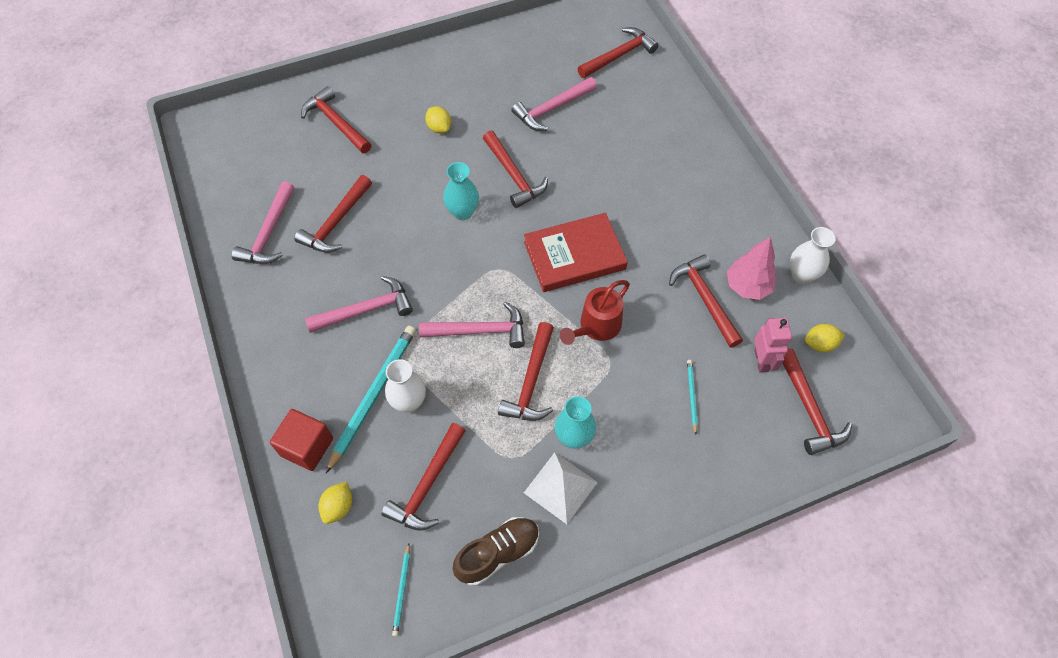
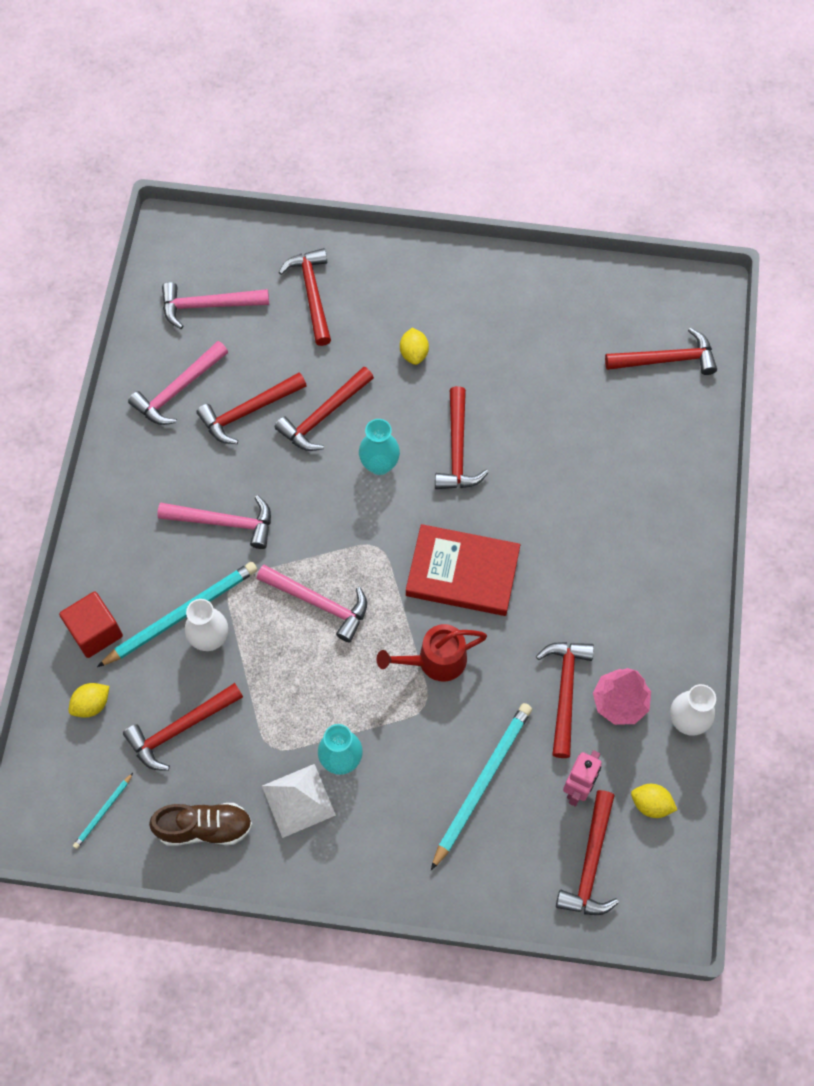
camera: 30 degrees right, 5 degrees up
(531, 381) = (336, 682): red hammer -> red hammer (324, 415)
(552, 109) = (548, 390): pink hammer -> pink hammer (208, 306)
(691, 396) = (481, 784): turquoise pencil -> turquoise pencil, size x2.13

